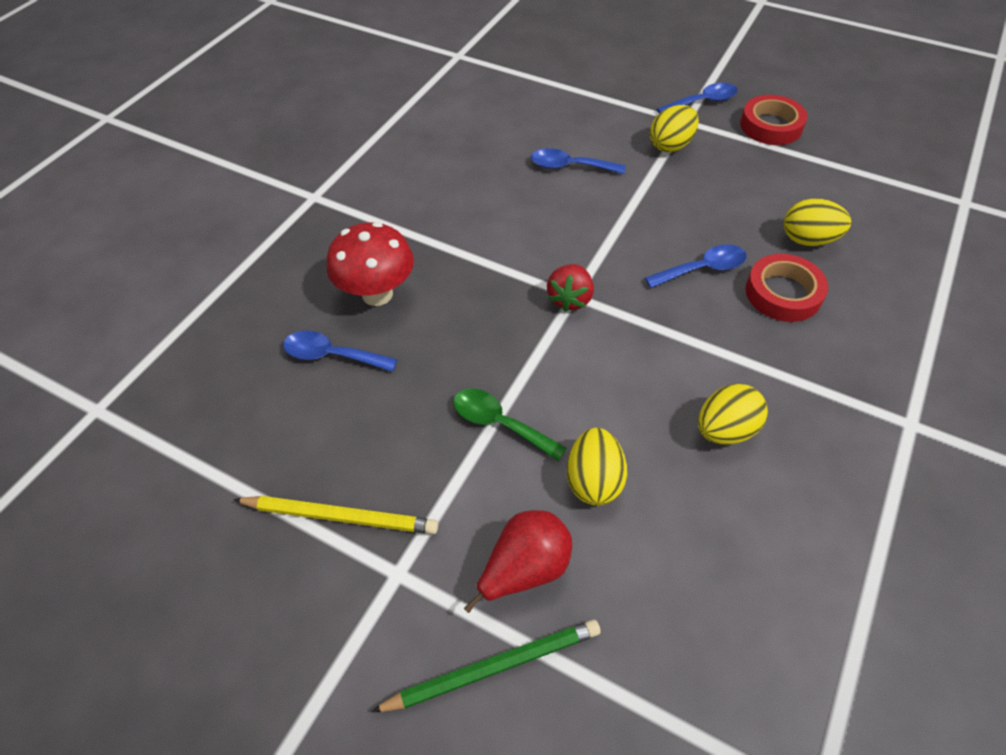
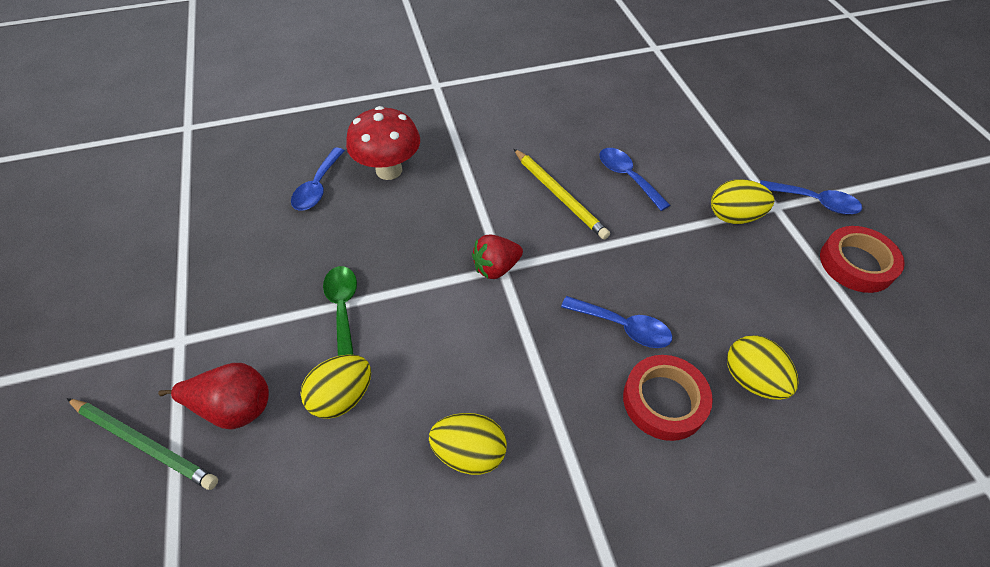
camera: 45 degrees right, 0 degrees up
(332, 355) = (317, 187): blue spoon -> blue spoon turned 135 degrees counterclockwise
(340, 516) = (200, 282): yellow pencil -> yellow pencil (559, 195)

